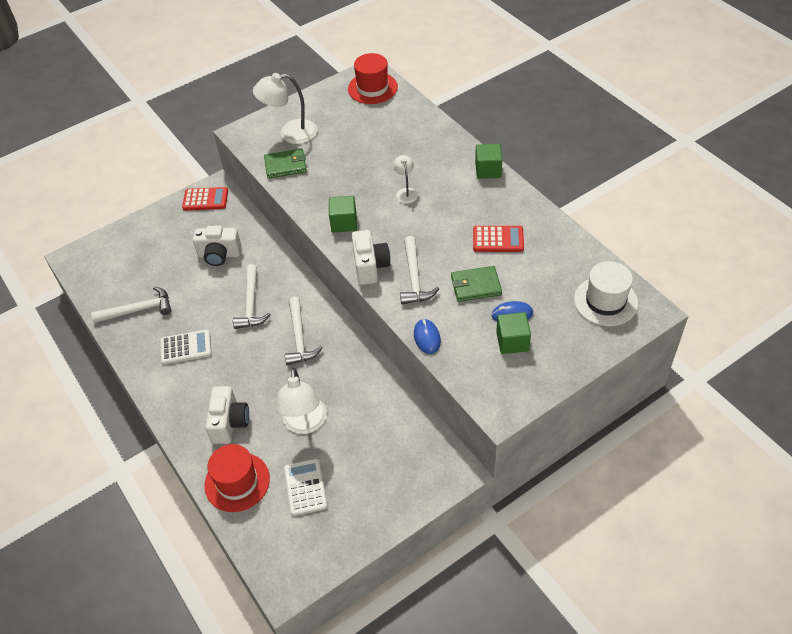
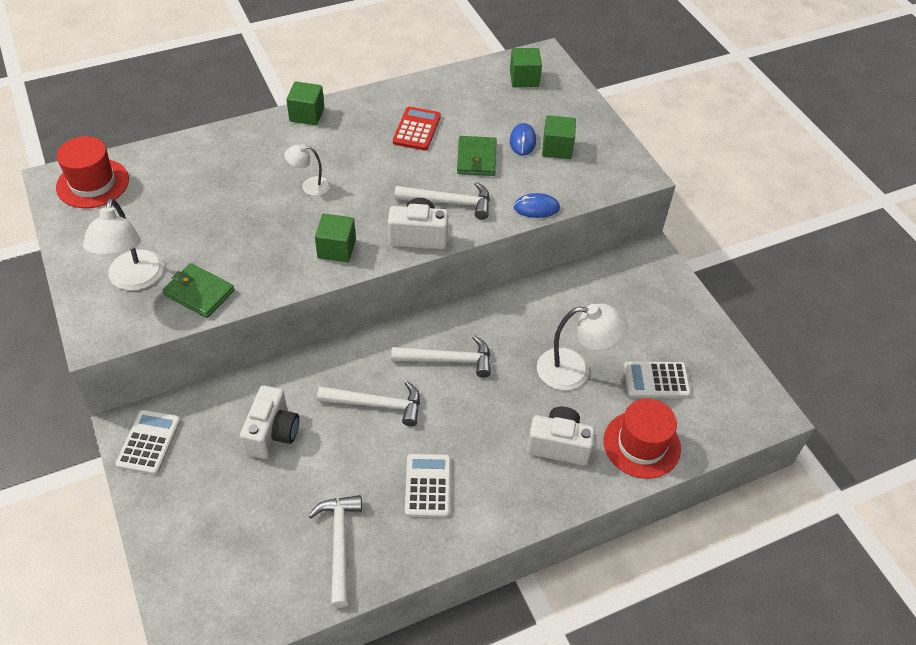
camera: 85 degrees left, 0 degrees up
(205, 199) = (149, 442): red calculator -> white calculator
(285, 165) = (199, 293): green wallet -> green wallet turned 60 degrees counterclockwise
(605, 301) = (524, 79): white hat -> green cube

